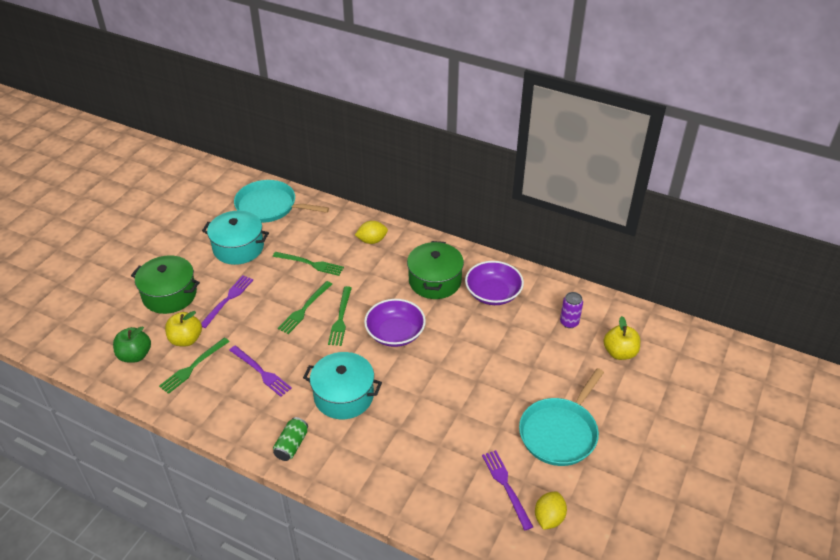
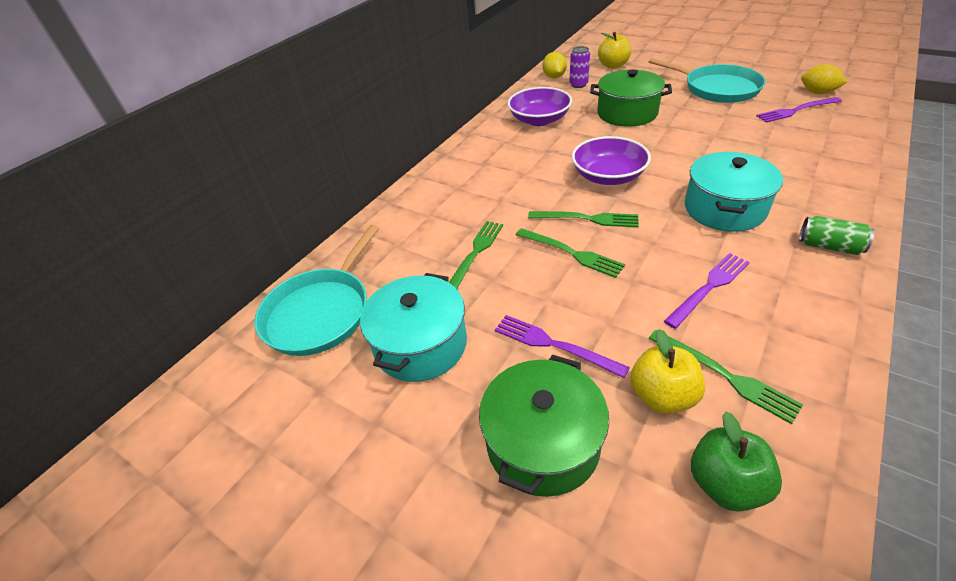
camera: 80 degrees left, 0 degrees up
(372, 240) = (436, 201): yellow lemon -> yellow lemon (554, 77)
(435, 281) = (518, 153): green pot -> green pot (627, 113)

